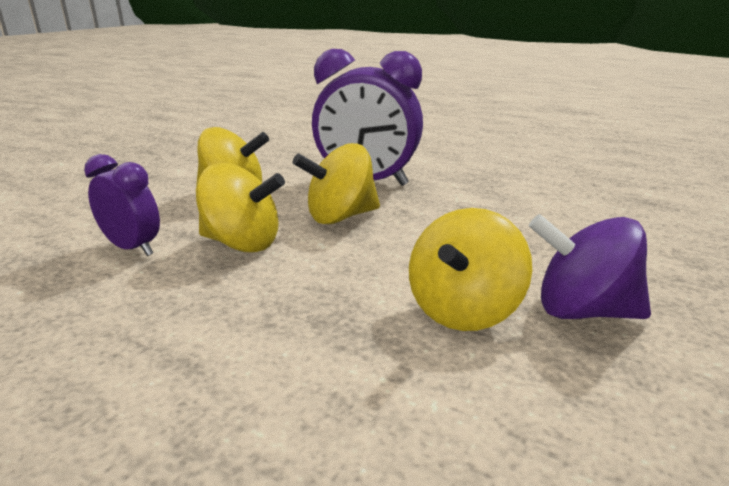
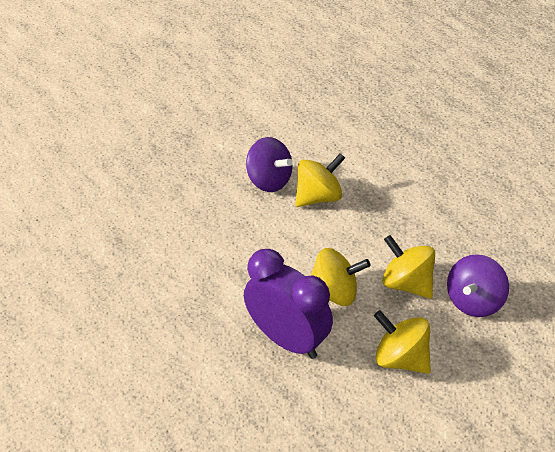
camera: 155 degrees left, 20 degrees up
(132, 248) = (473, 301): purple clock -> purple spinning top

